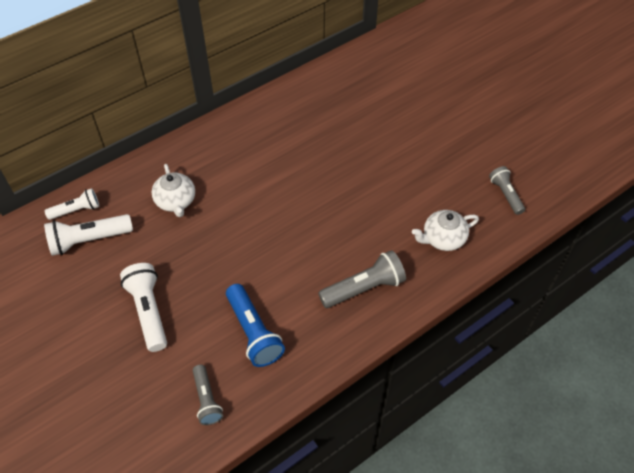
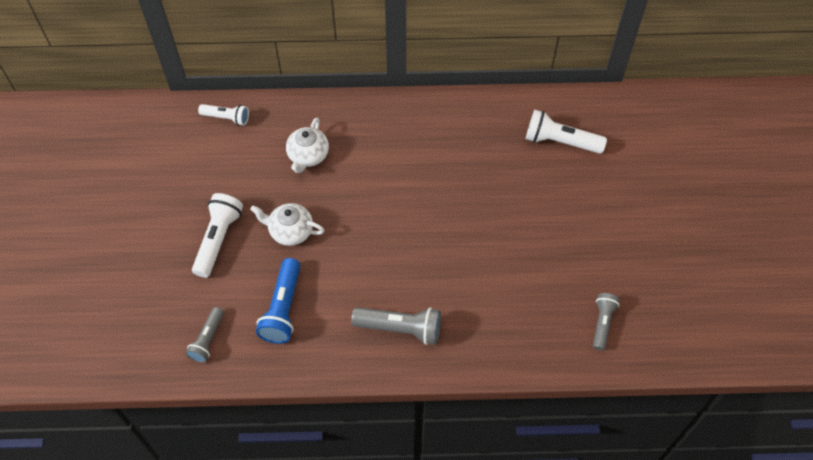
camera: 35 degrees right, 5 degrees up
(89, 240) = (217, 150): white flashlight -> white flashlight (560, 142)
(443, 239) = (506, 328): white teapot -> white teapot (290, 231)

